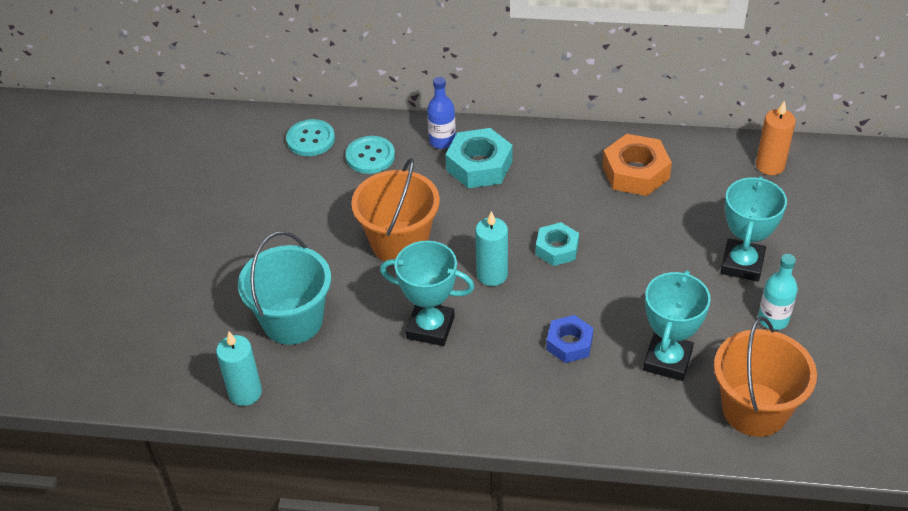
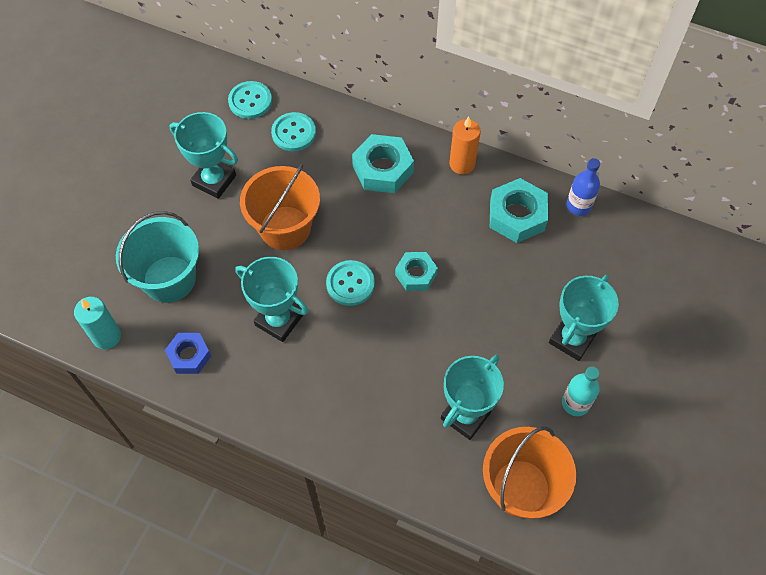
camera: 15 degrees right, 15 degrees up
(303, 219) = (214, 180): none -> turquoise trophy
(442, 141) = (361, 134): blue bottle -> blue bottle (578, 206)
(492, 275) = (350, 284): turquoise candle -> turquoise button
(569, 343) = (388, 372): blue nut -> blue nut (189, 355)
(635, 172) = (517, 215): orange nut -> turquoise nut
(770, 165) = (641, 243): orange candle -> orange candle (462, 164)

